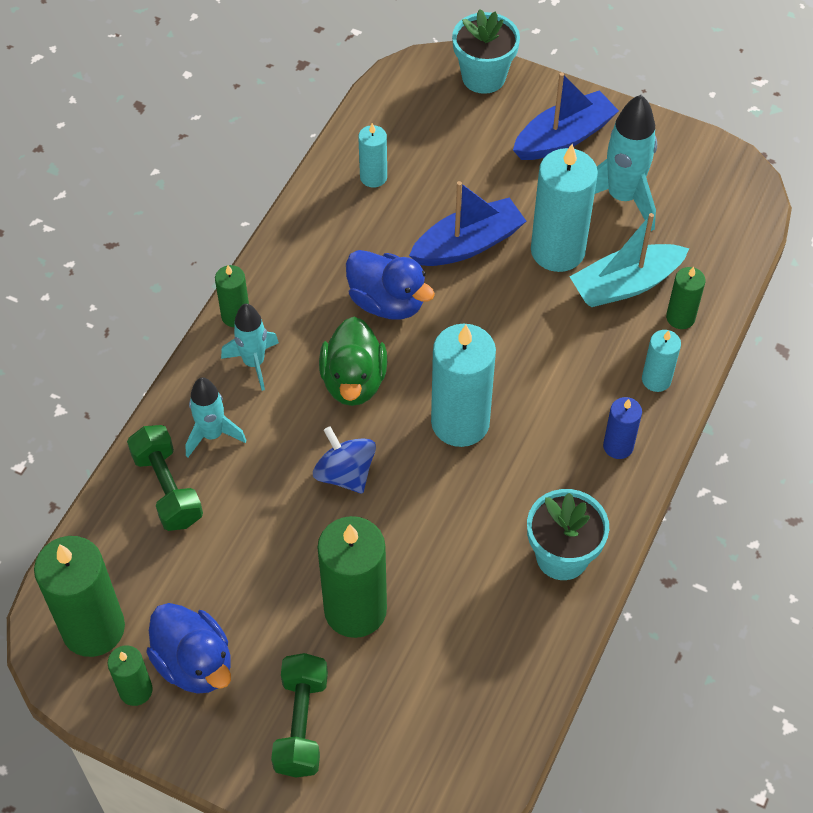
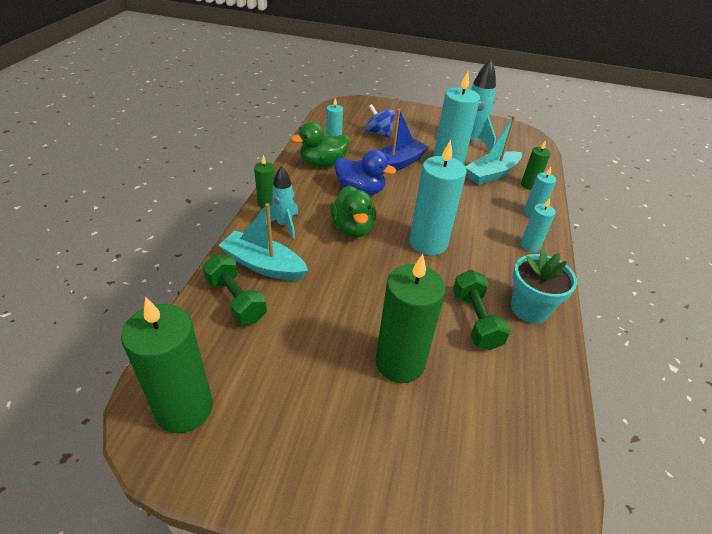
camera: 15 degrees left, 15 degrees down
(136, 690) = (229, 456): green candle -> none
(194, 663) = (279, 424): blue duck -> none
(212, 434) = (263, 265): turquoise rocket -> turquoise boat
(301, 724) = (385, 461): green dumbbell -> green dumbbell (475, 320)
(341, 232) = (322, 163): none -> green duck
(345, 474) = (363, 278): blue spinning top -> blue spinning top (378, 133)
(483, 77) = (378, 105): turquoise flower pot -> none
(563, 137) = (429, 123): blue boat -> none
(618, 446) = (530, 245): blue candle -> turquoise candle

